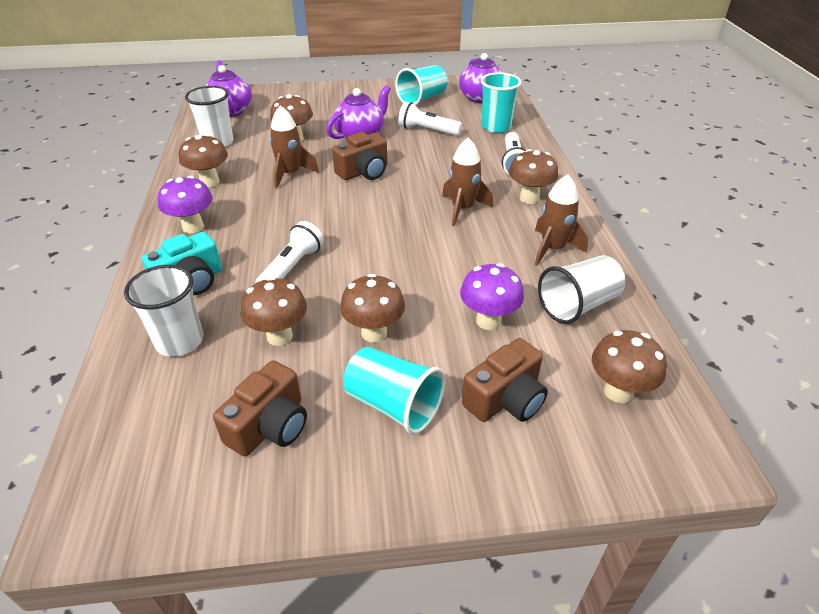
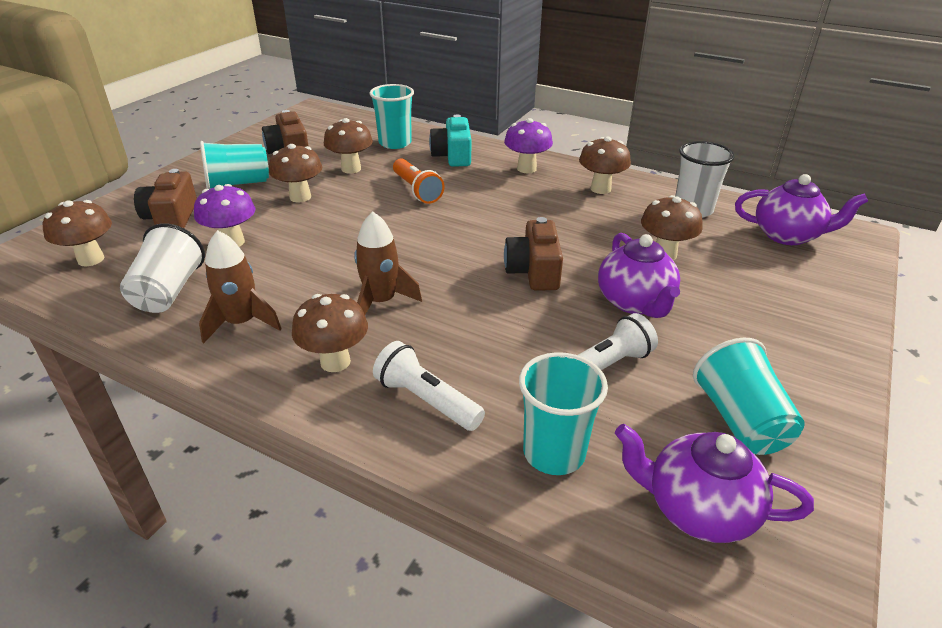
camera: 125 degrees right, 5 degrees down
(180, 341) = (395, 143): white cup -> turquoise cup
(290, 174) = (575, 229): brown rocket -> none
(292, 268) = (416, 190): white flashlight -> orange flashlight

